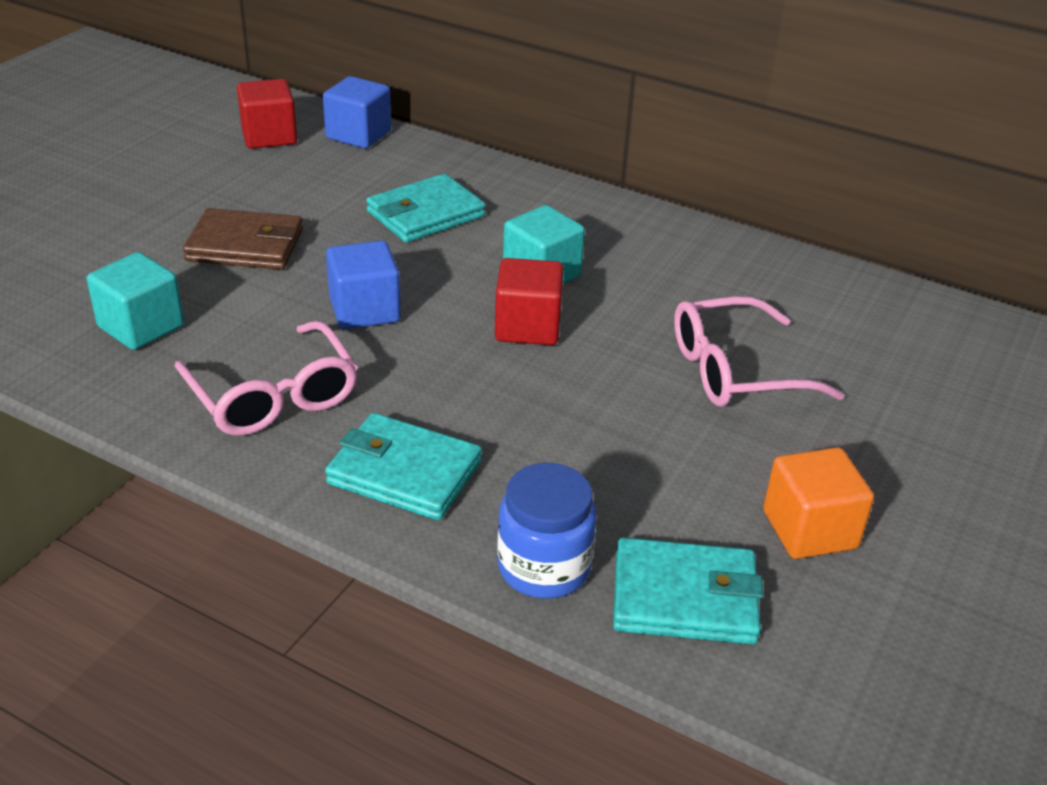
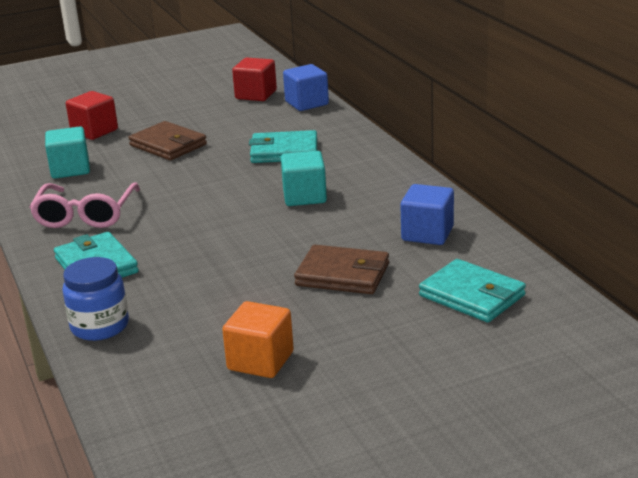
camera: 40 degrees right, 10 degrees down
(364, 310) = (183, 189): blue cube -> blue cube (427, 233)
(527, 327) = (256, 220): red cube -> red cube (94, 131)
(684, 597) = (146, 364): turquoise wallet -> turquoise wallet (472, 295)
(735, 371) = (342, 274): pink glasses -> brown wallet

